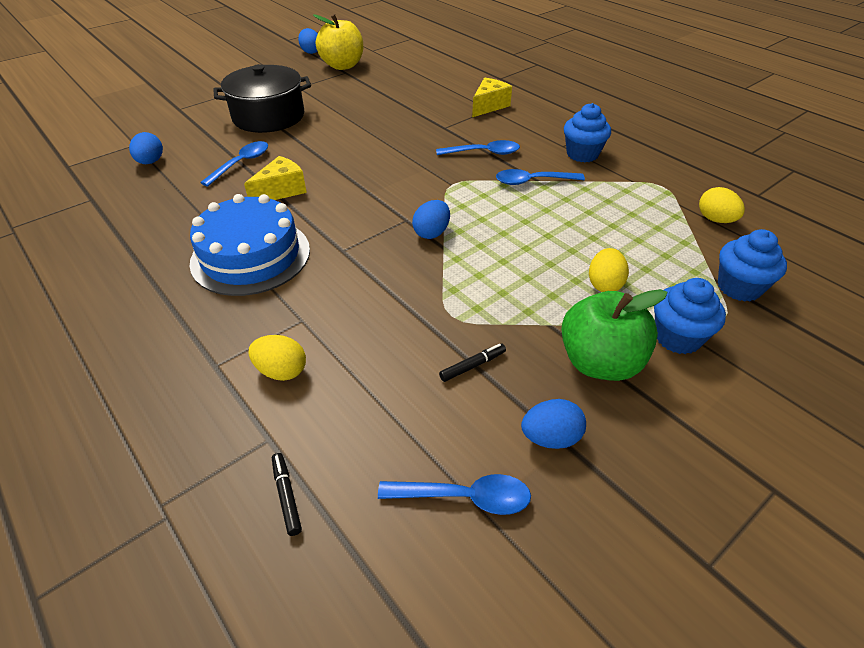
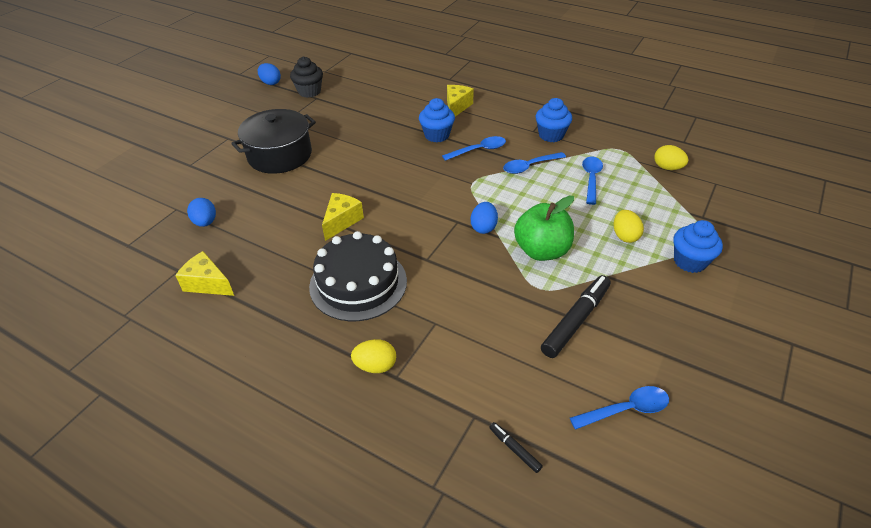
camera: 20 degrees left, 0 degrees up
(106, 218) = (207, 283): none -> yellow cheese
(241, 163) = (289, 205): blue spoon -> blue spoon (591, 179)
(250, 256) = (358, 283): blue cake -> black cake
(281, 371) = (448, 365): yellow egg -> yellow egg (375, 366)
(342, 66) = (309, 92): yellow apple -> black cupcake
(472, 366) = (576, 320): black marker -> black marker, size x2.13
(550, 438) = (653, 353): blue egg -> none
(600, 362) = (653, 293): green apple -> green apple (541, 251)
(739, 287) = (707, 215): blue cupcake -> blue cupcake (437, 135)

